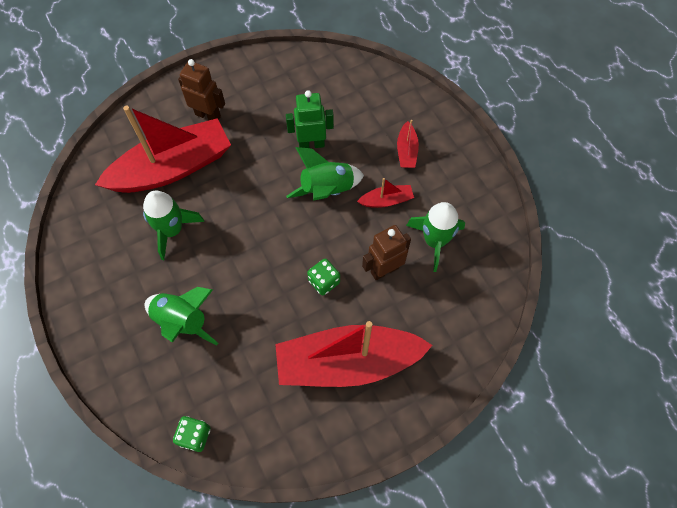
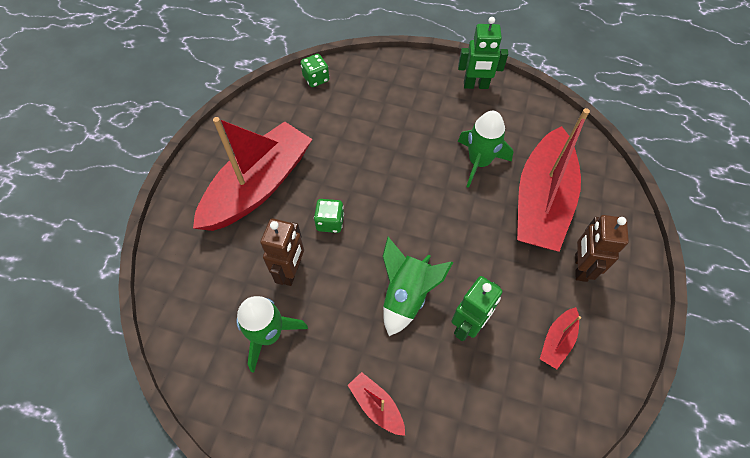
camera: 135 degrees right, 5 degrees down
(84, 294) = (476, 85): none -> green robot
(182, 321) = (397, 121): green rocket -> none
(208, 115) = (580, 267): brown robot -> brown robot turned 120 degrees clockwise
(386, 200) = (346, 333): red boat -> red boat (557, 341)

